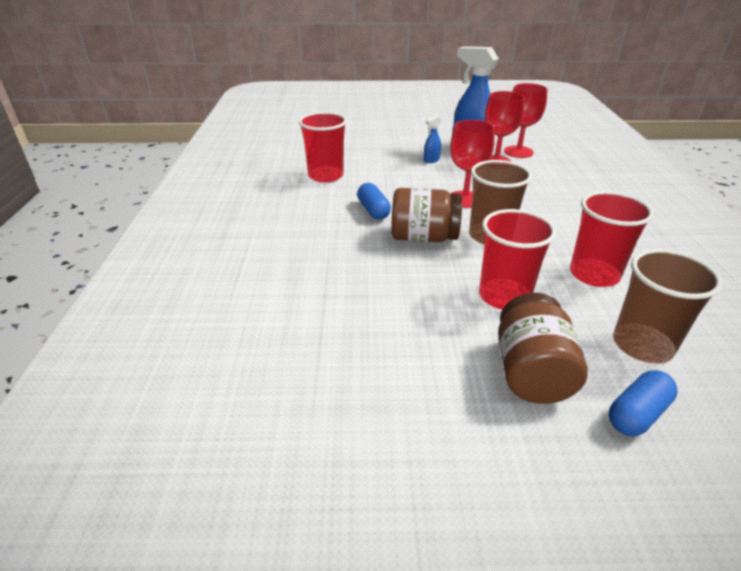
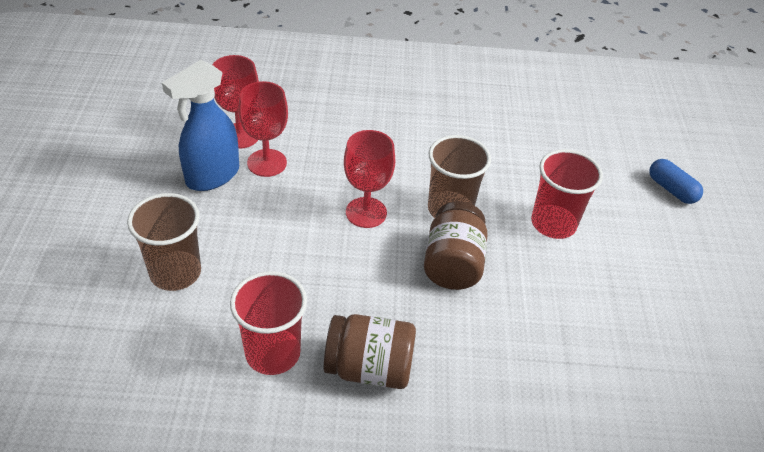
camera: 90 degrees left, 10 degrees up
(373, 210) = (387, 304): blue capsule -> none
(431, 160) = (244, 224): blue spray bottle -> none
(531, 372) = (645, 231): brown jar -> brown jar (369, 368)
(594, 274) = (515, 158): red cup -> none
(642, 345) = (603, 163): brown cup -> brown cup (175, 272)

